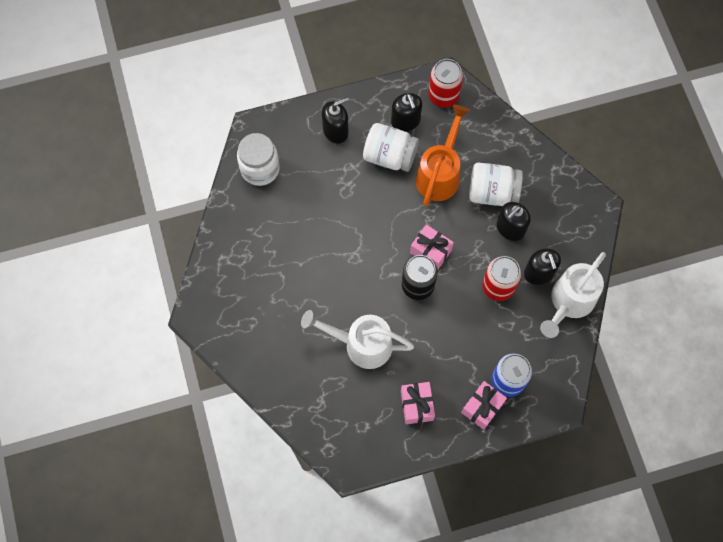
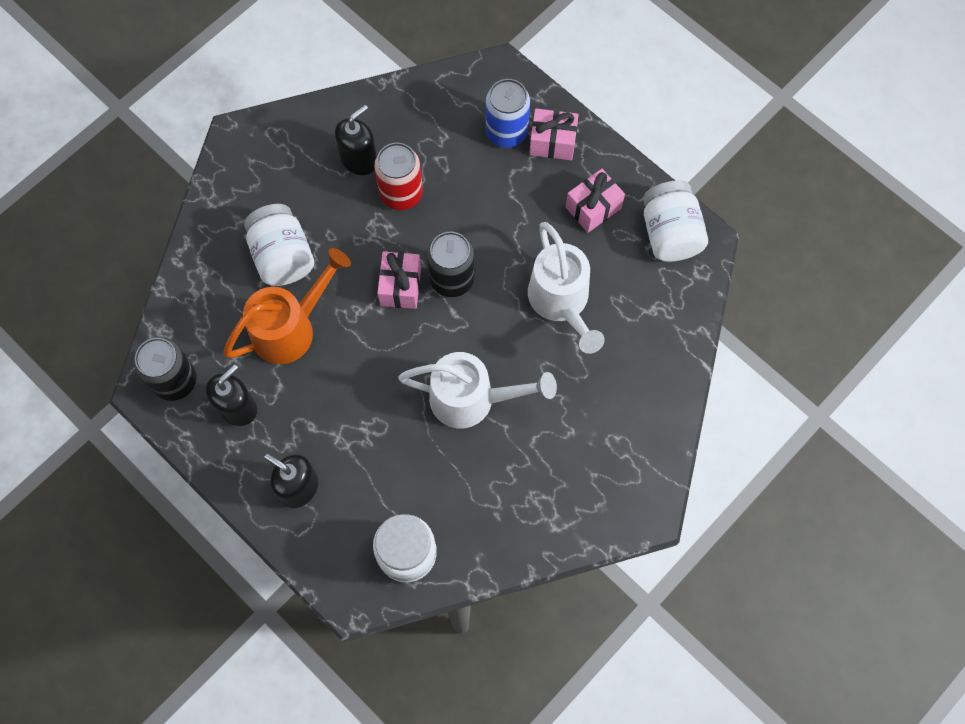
camera: 120 degrees left, 0 degrees up
(390, 156) = (298, 400): white jar -> white jar (670, 233)
(440, 174) = (291, 328): orange watering can -> orange watering can turned 150 degrees clockwise
(443, 95) = (175, 380): red can -> black can
(510, 228) = (320, 215): black soap dispenser -> none
(569, 302) = (376, 113): white watering can -> white watering can (472, 399)

